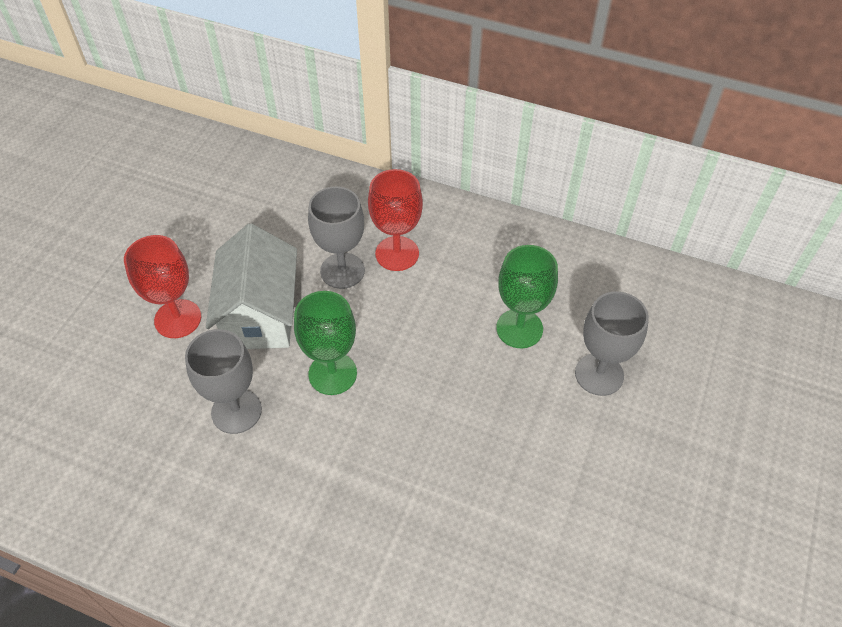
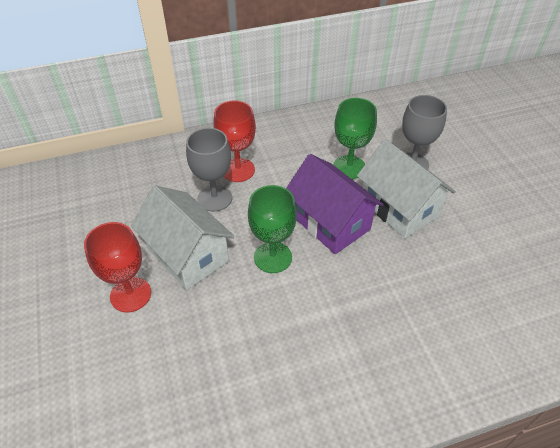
camera: 40 degrees left, 5 degrees down
(236, 411) = (235, 320): grey goblet -> none
(429, 377) = (330, 222): none -> purple house
(522, 415) = (399, 207): none -> white house

